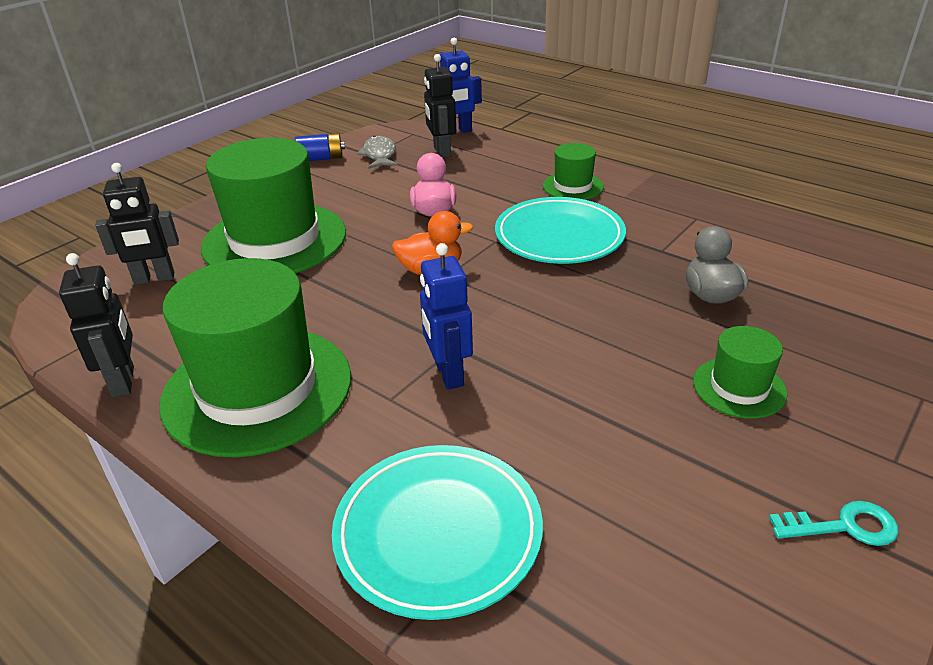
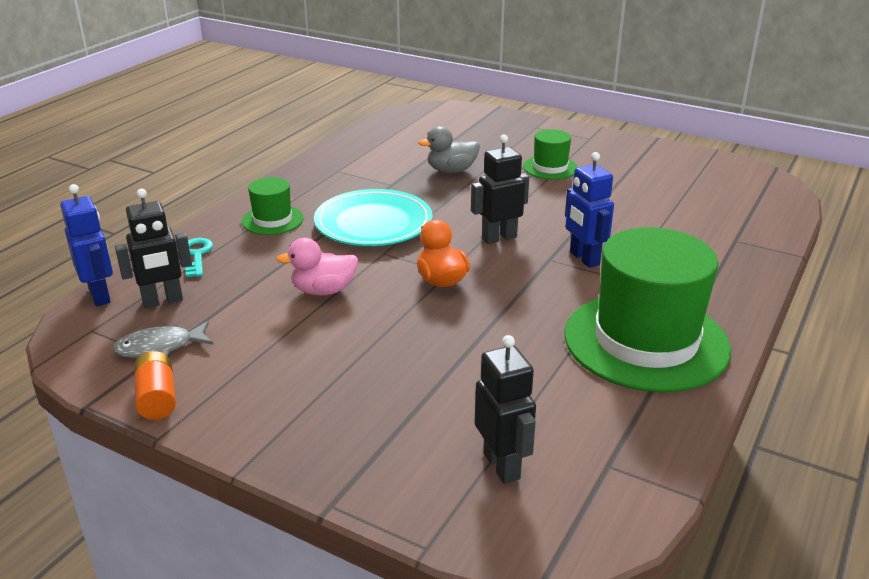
camera: 100 degrees left, 5 degrees down
(124, 381) = (679, 423): black robot -> black robot (499, 238)
(274, 240) = (396, 389): green hat -> none
(321, 158) = (157, 398): blue battery -> orange battery
(438, 533) = (725, 249): turquoise plate -> none
(448, 374) = (584, 258): blue robot -> blue robot turned 90 degrees clockwise
(843, 526) = (642, 152): turquoise key -> turquoise key (196, 255)

